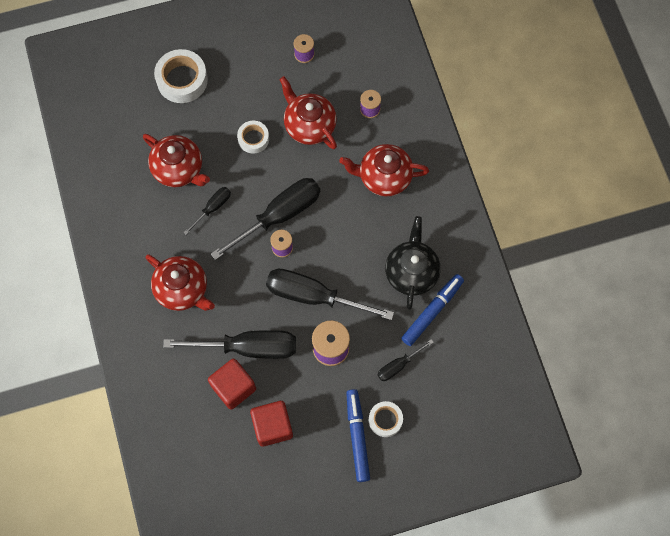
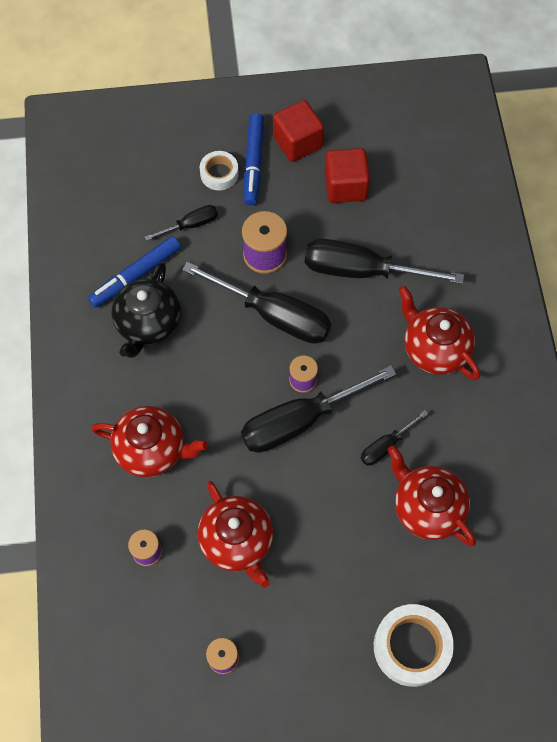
camera: 170 degrees left, 5 degrees down
(233, 387) = (384, 231): red cube -> red cube (297, 142)
(253, 139) = (318, 534): white tape -> none

